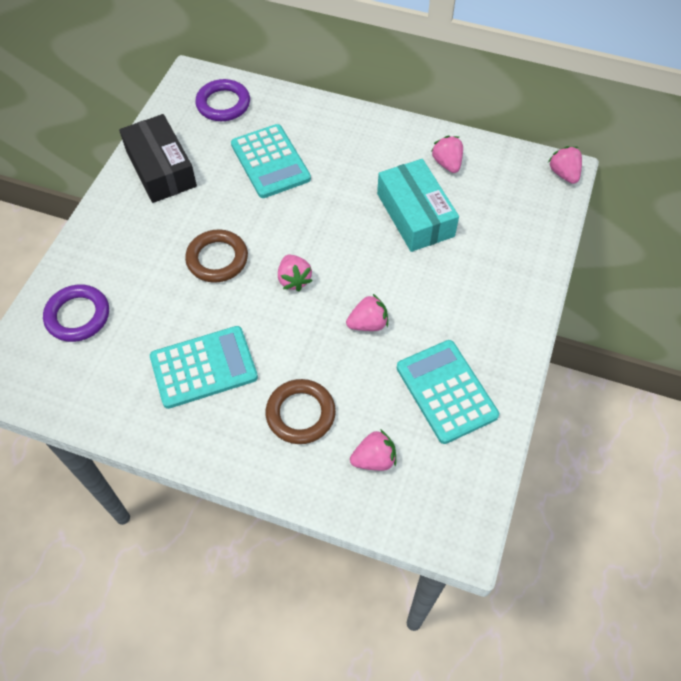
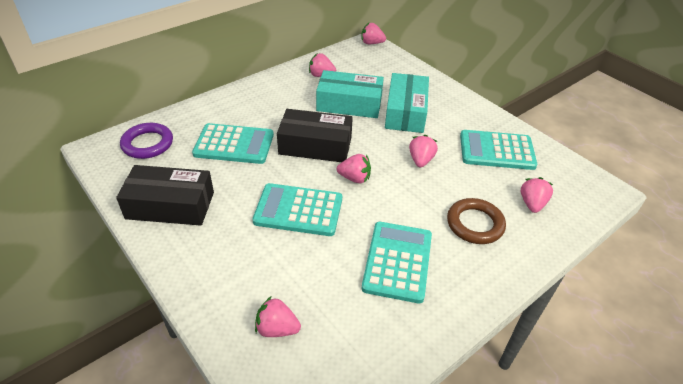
camera: 60 degrees left, 15 degrees down
(78, 316) = (277, 328): purple ring -> pink strawberry
(217, 259) = (298, 210): brown ring -> turquoise calculator
(319, 223) = (315, 145): none -> black box
(445, 272) = (405, 112): none -> turquoise box

